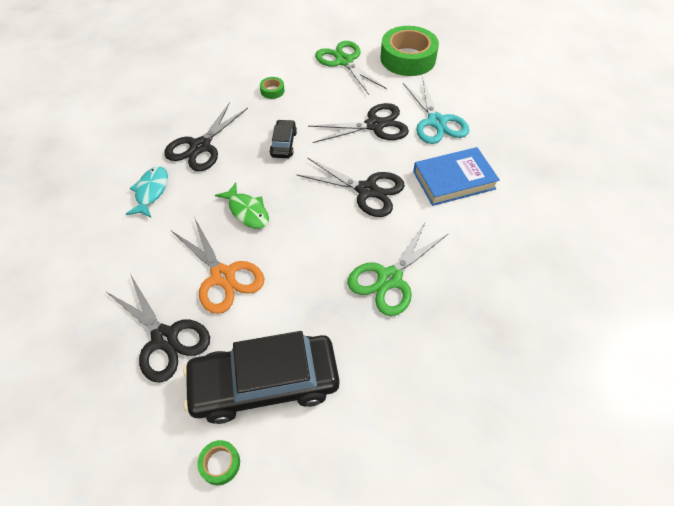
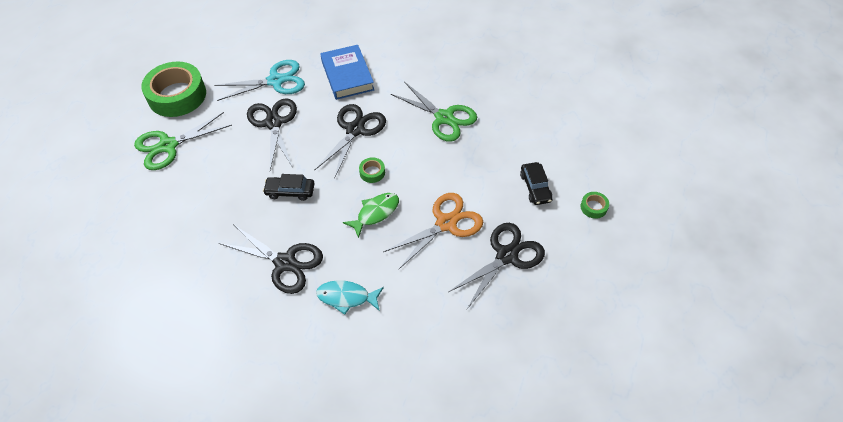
camera: 90 degrees left, 0 degrees up
(265, 383) = (535, 187): black car -> black car, size x0.47
(272, 91) = (205, 206): green tape -> green tape (372, 172)

